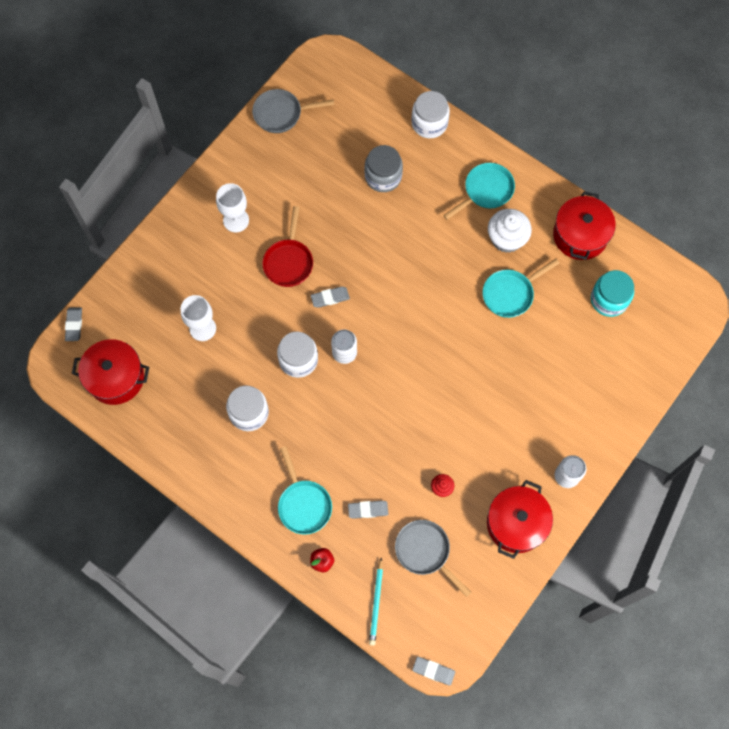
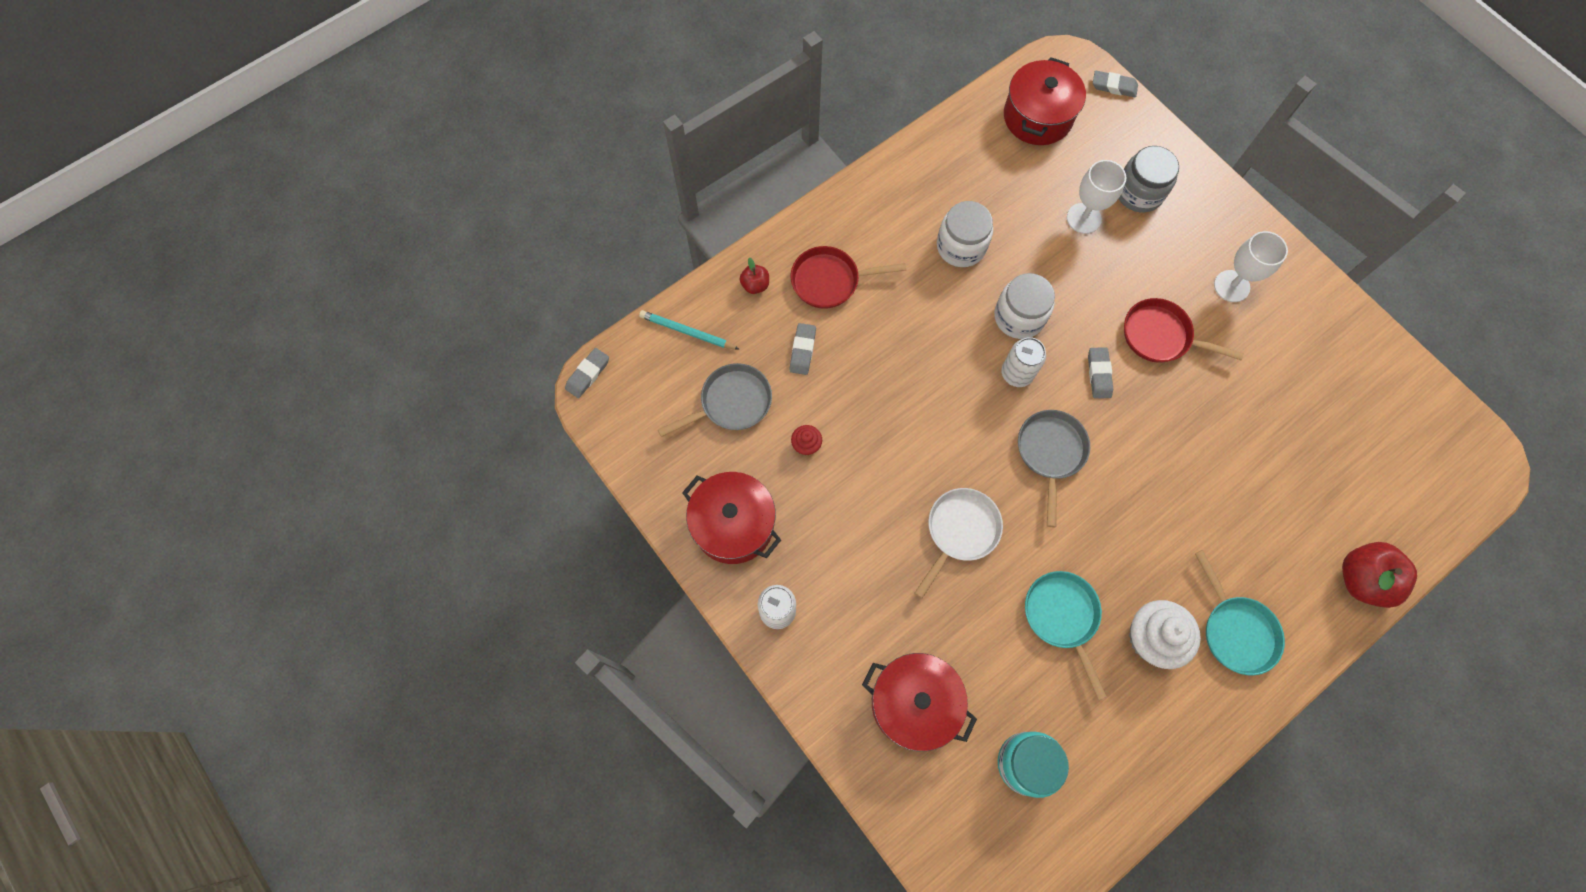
camera: 105 degrees right, 0 degrees up
(281, 113) = (1394, 377): grey pan -> grey pan (1050, 453)
(303, 504) = (830, 281): turquoise pan -> red pan
(383, 176) = (1277, 489): grey jar -> grey jar (1139, 192)
(429, 123) = (1362, 579): white jar -> red apple
(473, 368) = (960, 531): none -> white pan
(580, 235) = (1140, 754): red pot -> red pot (914, 703)

